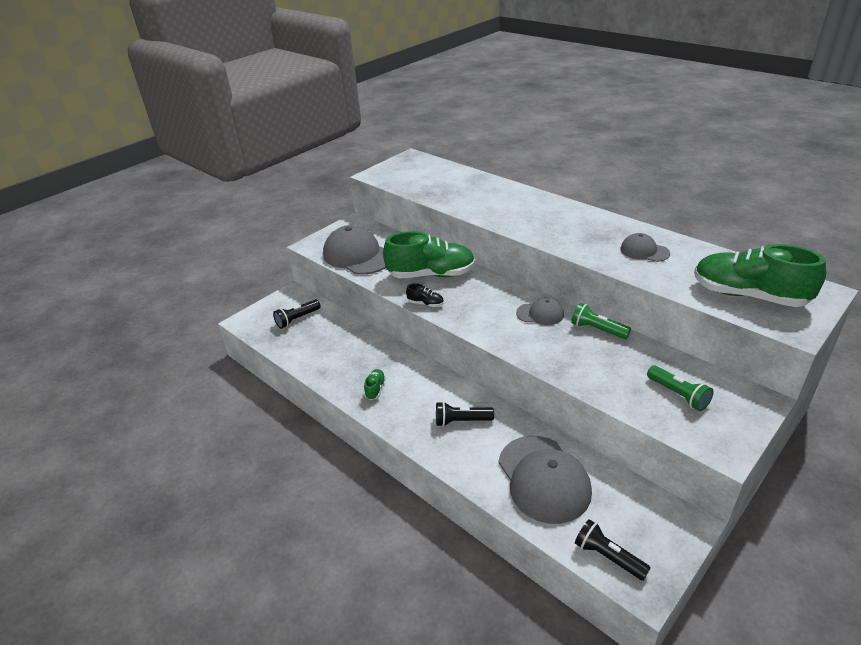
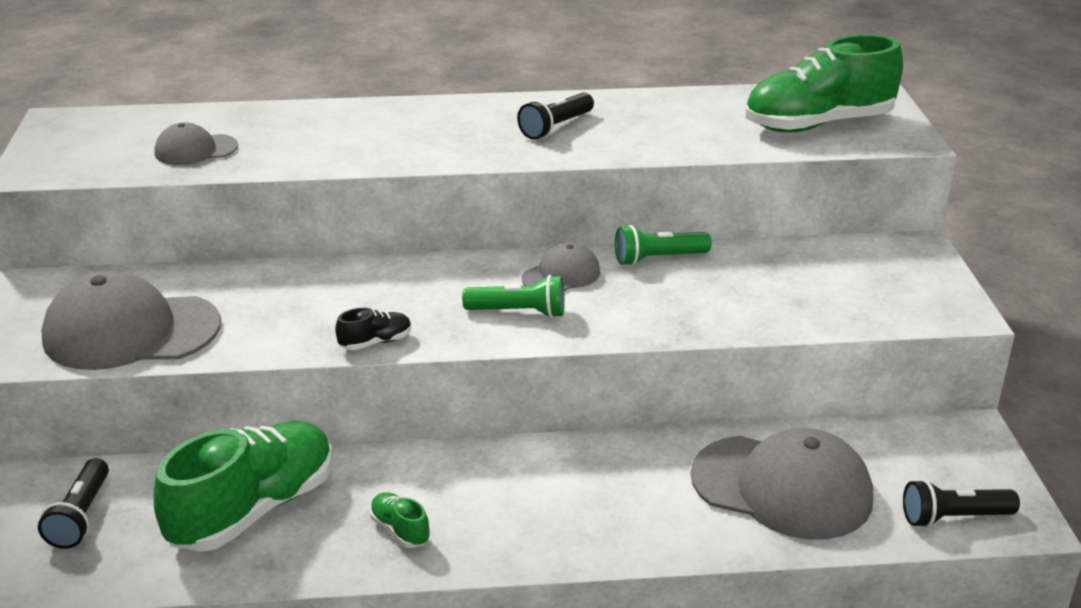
camera: 50 degrees left, 5 degrees down
(431, 275) = (318, 300): green shoe -> green shoe (253, 509)
(461, 421) = (590, 490): black flashlight -> black flashlight (556, 128)
(644, 251) = (640, 122): grey cap -> grey cap (195, 150)
(678, 395) = (843, 283): green flashlight -> green flashlight (519, 312)

